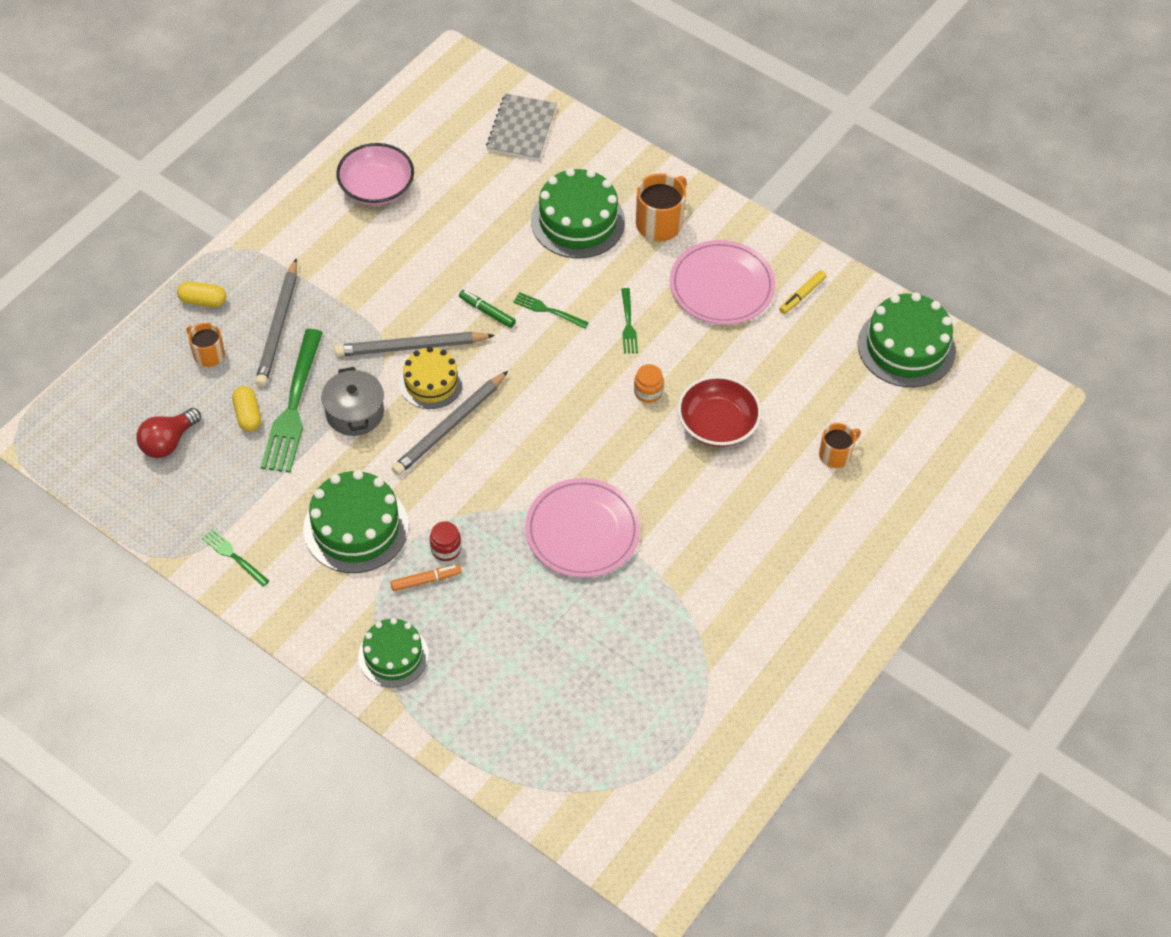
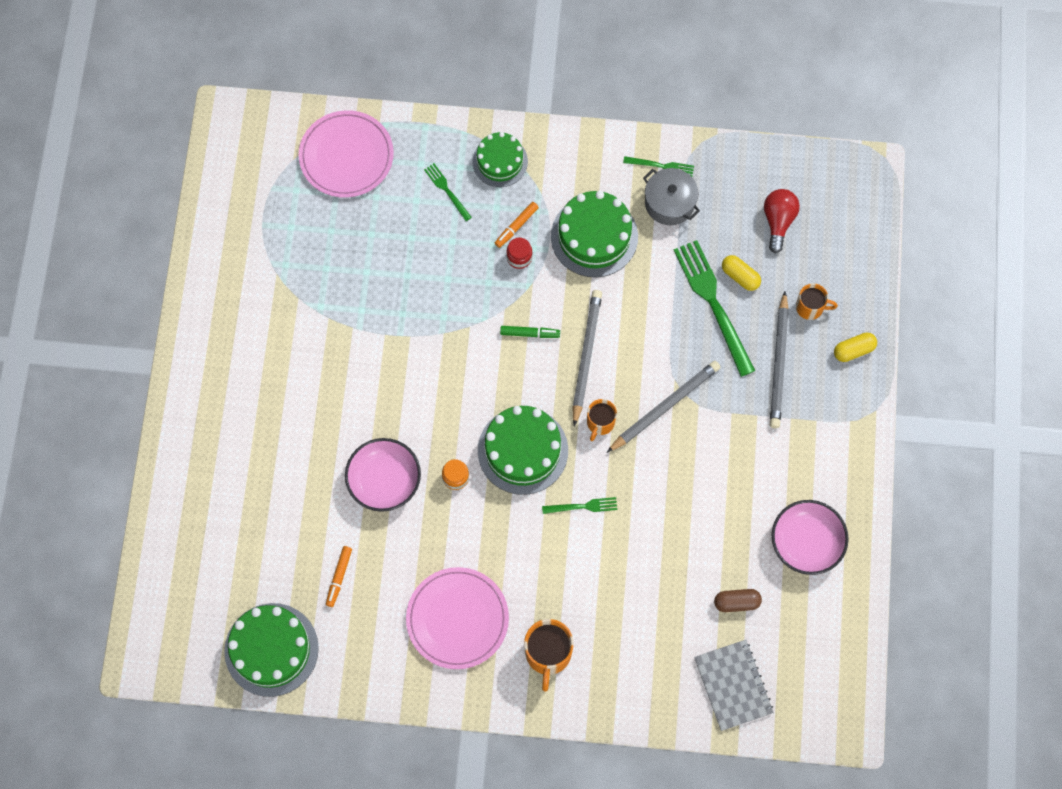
camera: 150 degrees right, 15 degrees up
(278, 326) = (779, 363): grey pencil -> grey pencil turned 150 degrees counterclockwise
(355, 412) = (664, 325): grey pot -> grey pot (669, 203)
(431, 382) = (627, 385): yellow cake -> none
(471, 178) = (736, 602): none -> brown capsule
(487, 312) = (630, 475): green marker -> green marker (530, 333)
(577, 221) = (618, 612): green cake -> green cake (523, 450)
(582, 531) = (431, 329): pink plate -> pink plate (346, 156)
(628, 324) = (510, 532): green fork -> green fork (446, 190)
(717, 424) = (384, 480): red bowl -> pink bowl
(802, 295) = (385, 650): yellow marker -> none
(810, 370) = (339, 577): none -> orange marker
(835, 455) = (277, 508): orange mug -> orange mug (600, 423)

